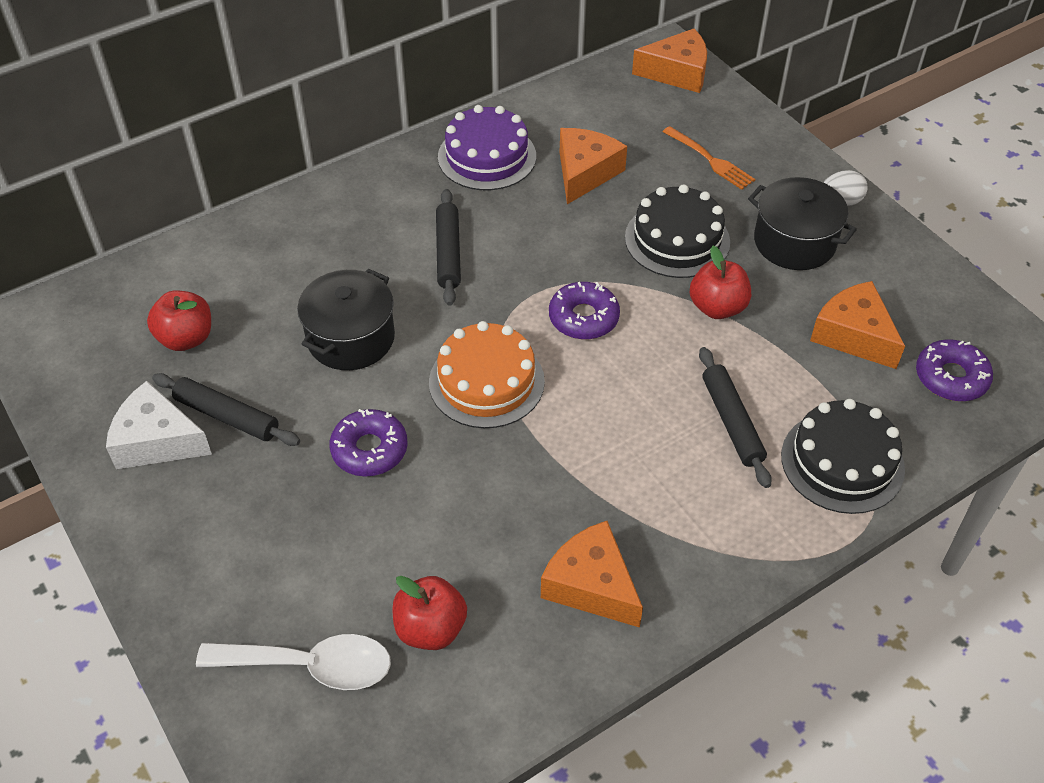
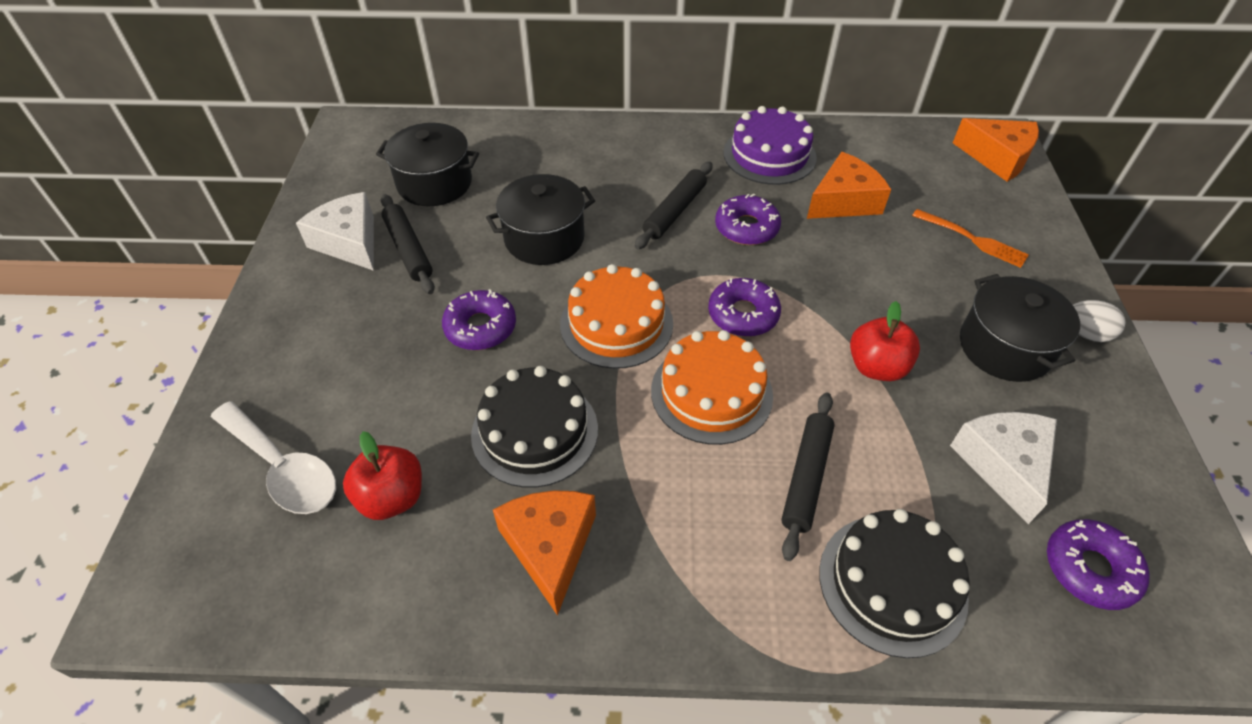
camera: 35 degrees right, 0 degrees up
(186, 338) = (434, 183): red apple -> black pot
(524, 238) = (746, 228): none -> purple donut
(612, 397) = (711, 392): none -> orange cake
(677, 239) = (885, 291): black cake -> black cake (535, 431)
(710, 160) = (973, 239): orange fork -> orange fork turned 45 degrees counterclockwise
(853, 335) = (1003, 465): orange cheese -> white cheese

